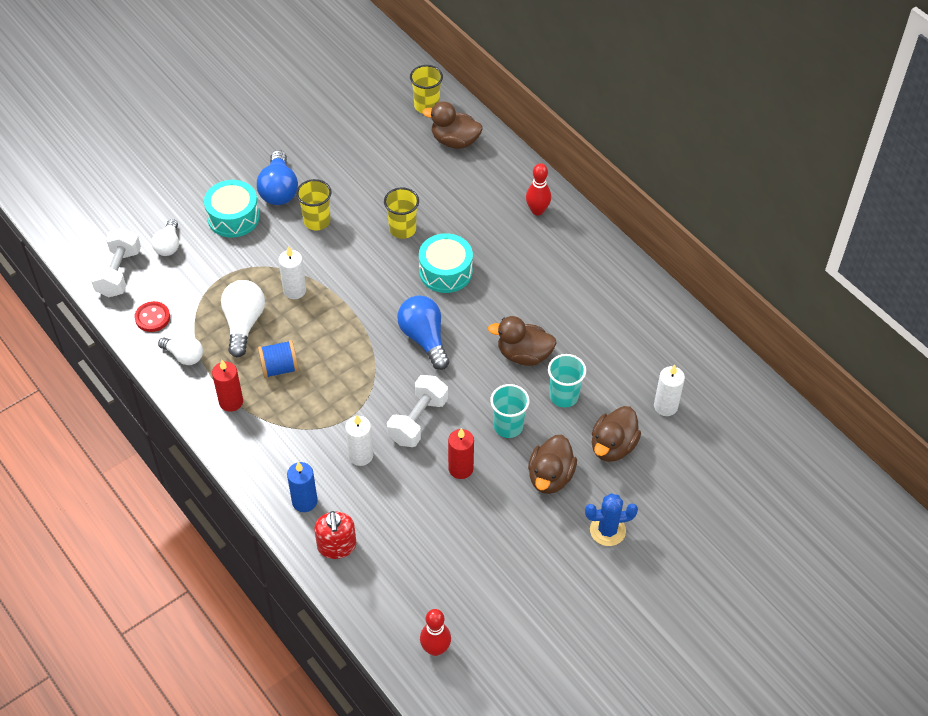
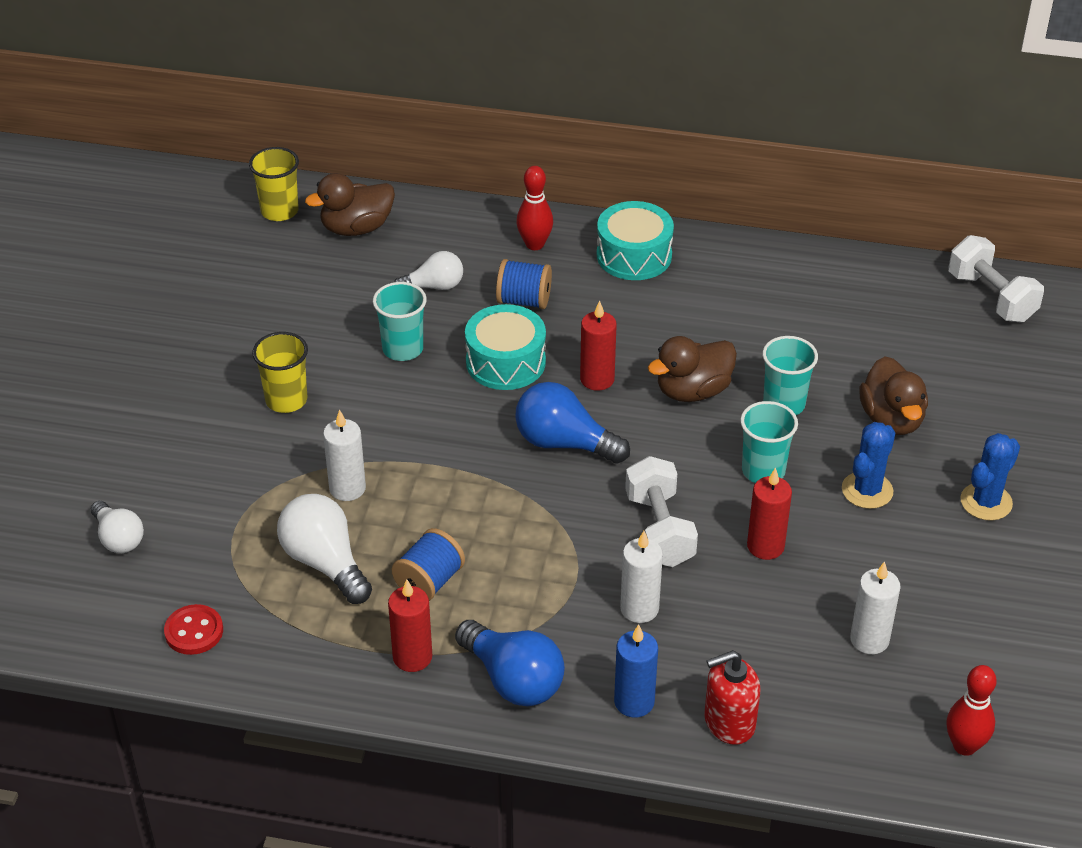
camera: 40 degrees left, 10 degrees down
(119, 273) = (85, 610): white dumbbell -> white dumbbell (991, 297)
(184, 356) = (289, 647): white light bulb -> white light bulb (434, 286)
(233, 217) = (171, 457): turquoise drum -> turquoise drum (634, 255)
(279, 190) = (196, 394): blue light bulb -> blue light bulb (513, 679)
(337, 546) = (729, 722): red soap dispenser -> red soap dispenser turned 120 degrees clockwise
(402, 229) = (402, 349): yellow cup -> turquoise cup
(481, 313) = (597, 379): none -> red candle
(494, 241) = (524, 300): none -> blue spool
(550, 477) = (867, 490): brown duck -> blue cactus
(665, 406) = (895, 349): white candle -> white candle (869, 640)

